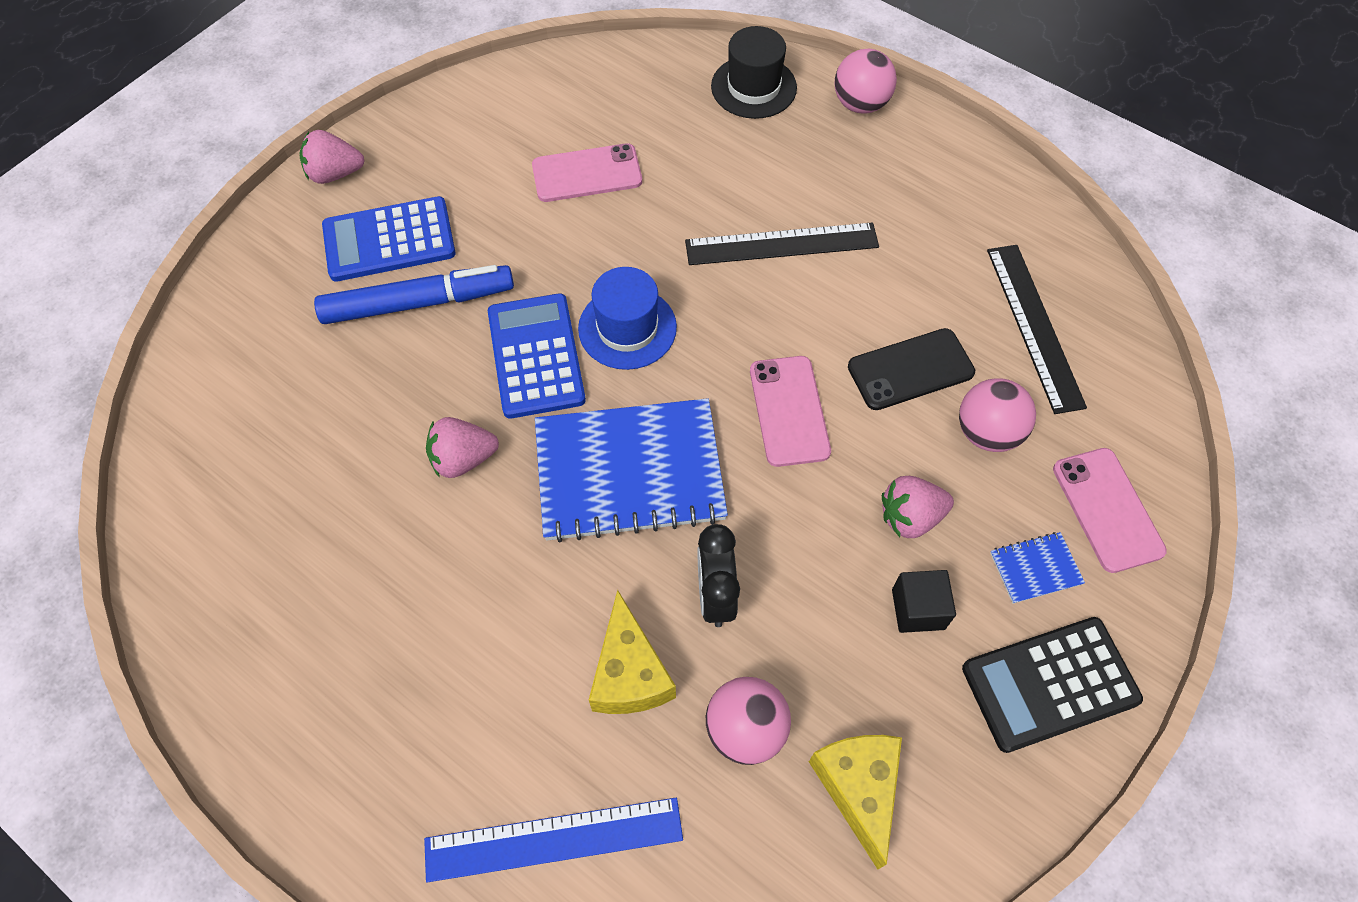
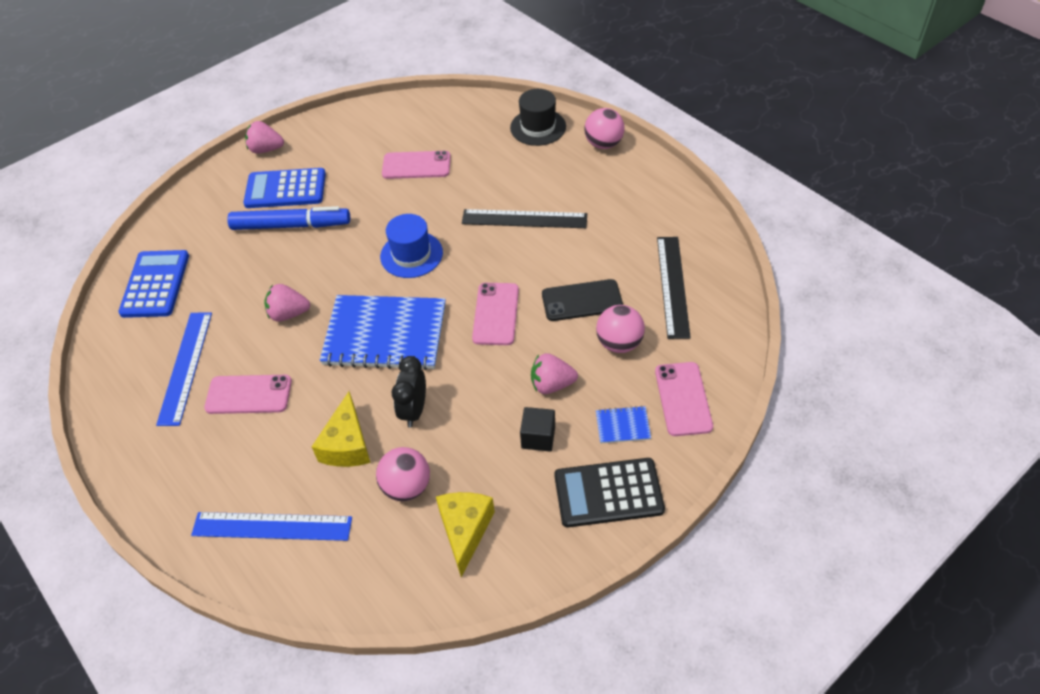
camera: 15 degrees right, 10 degrees down
(321, 580) = (186, 367): none -> blue ruler
(442, 612) = (249, 394): none -> pink phone
(536, 356) = (350, 263): blue calculator -> blue calculator (155, 284)

